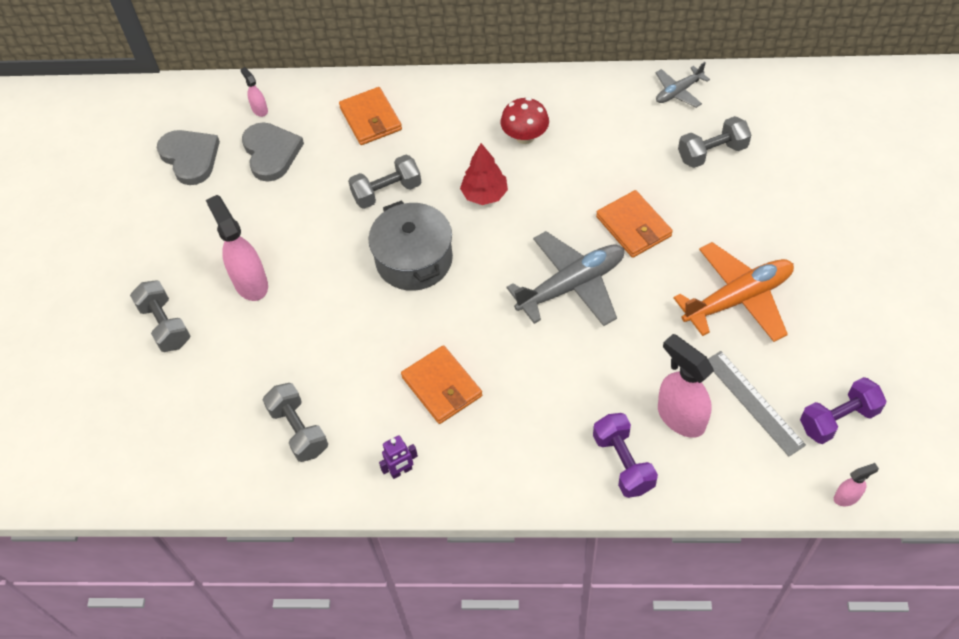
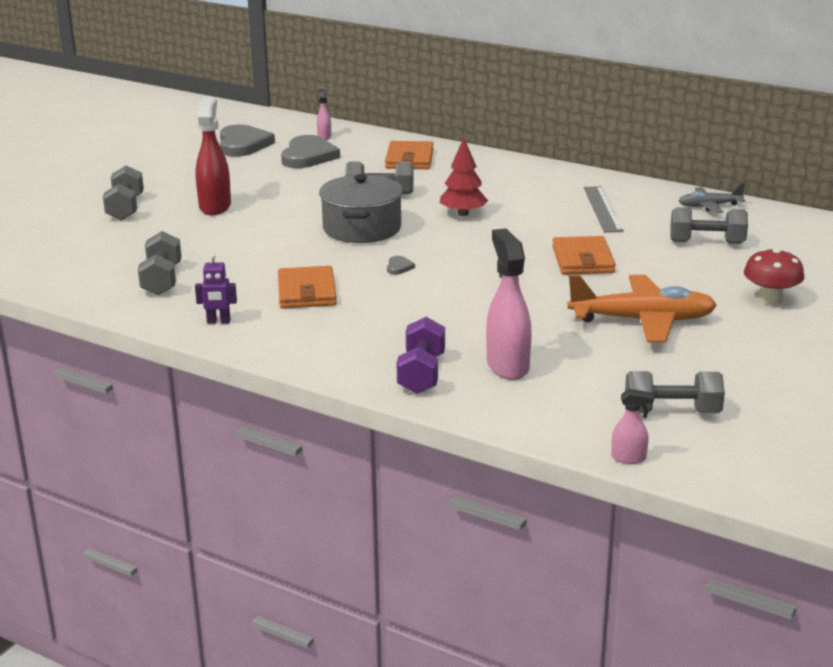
camera: 25 degrees right, 30 degrees down
(250, 283) = (215, 206): pink spray bottle -> red spray bottle
(491, 309) = (399, 267): none -> grey heart
(525, 136) = (534, 195): red mushroom -> red mushroom (770, 299)
(571, 285) = (487, 274): grey plane -> none
(753, 402) = (592, 378): grey ruler -> grey ruler (602, 209)
(838, 419) = (672, 412): purple dumbbell -> grey dumbbell

